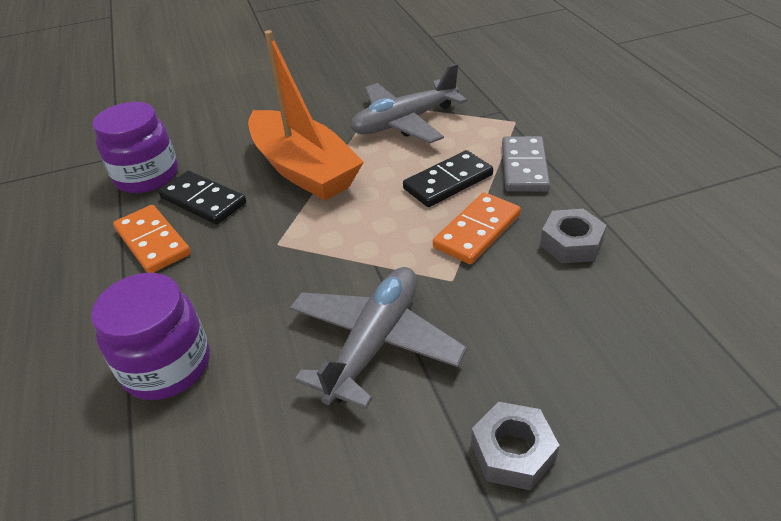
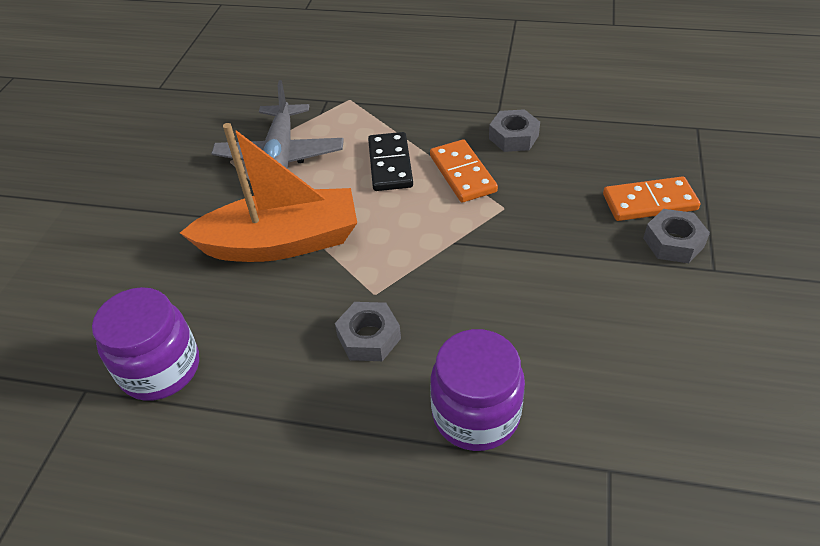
camera: 60 degrees left, 5 degrees up
(152, 242) = (287, 388): orange domino -> orange domino (649, 202)
(203, 201) = (256, 330): black domino -> none
(225, 262) = (369, 337): none -> grey nut
(374, 343) = (539, 272): grey plane -> none
(524, 167) = (411, 120): grey domino -> none

